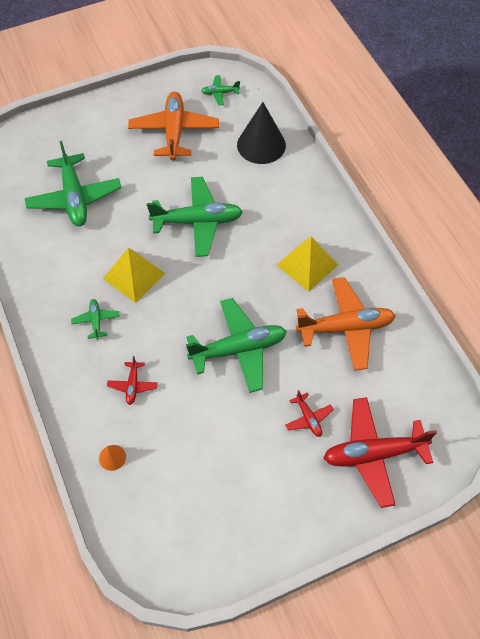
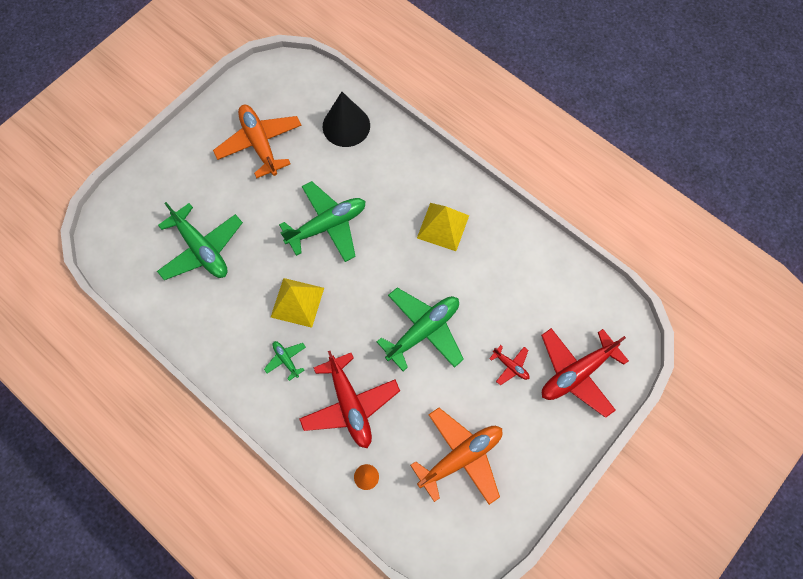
camera: 25 degrees left, 10 degrees up
(133, 385) = (350, 405): red plane -> red plane, size x2.16
(220, 93) = (282, 87): green plane -> none
(346, 328) = (502, 271): orange plane -> orange plane (461, 457)

